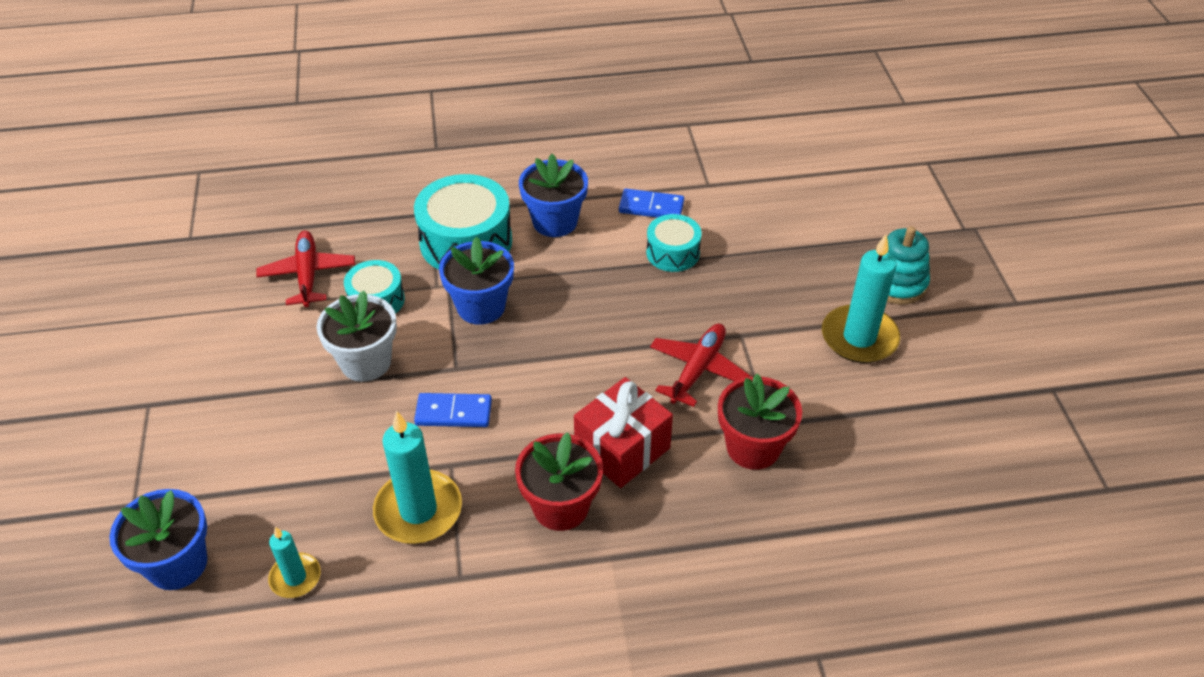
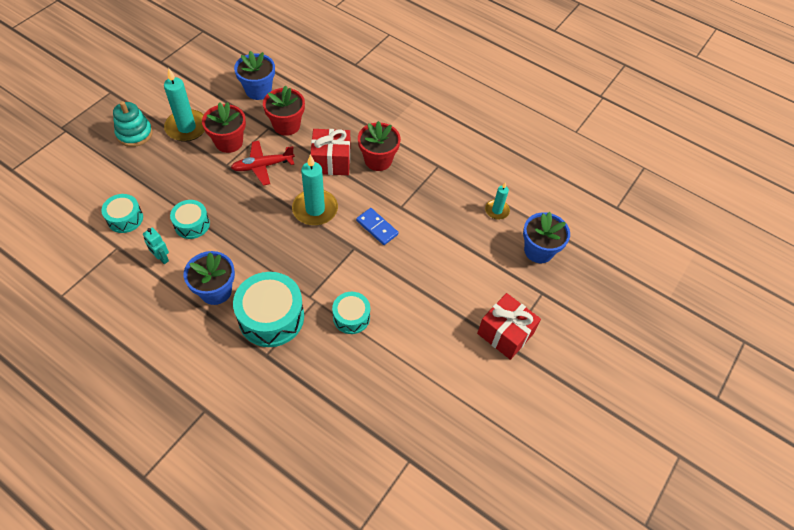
camera: 140 degrees left, 10 degrees up
(158, 415) = (505, 333): none -> red gift
(308, 275) = (369, 366): red plane -> none
(366, 362) = (389, 284): white flower pot -> none
(418, 510) = (430, 199): turquoise candle -> turquoise candle (315, 209)
(481, 307) = (309, 270): blue flower pot -> blue flower pot (258, 90)
(651, 207) = (162, 258): blue domino -> turquoise robot
(746, 208) = (125, 218): none -> turquoise drum
(783, 363) = (229, 142): none -> red flower pot

